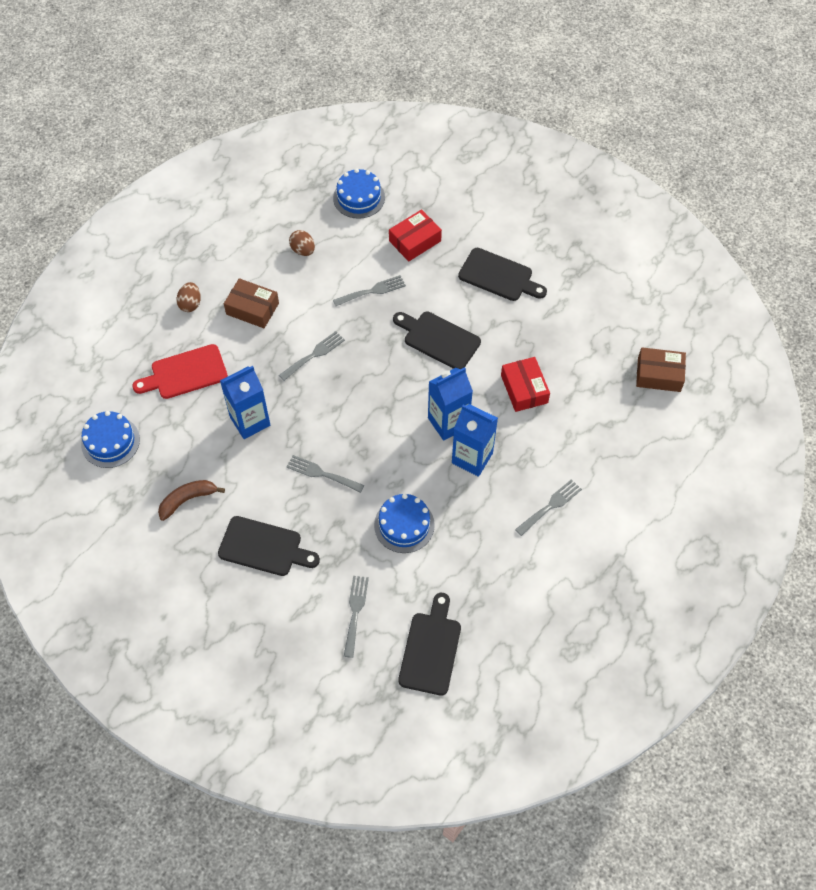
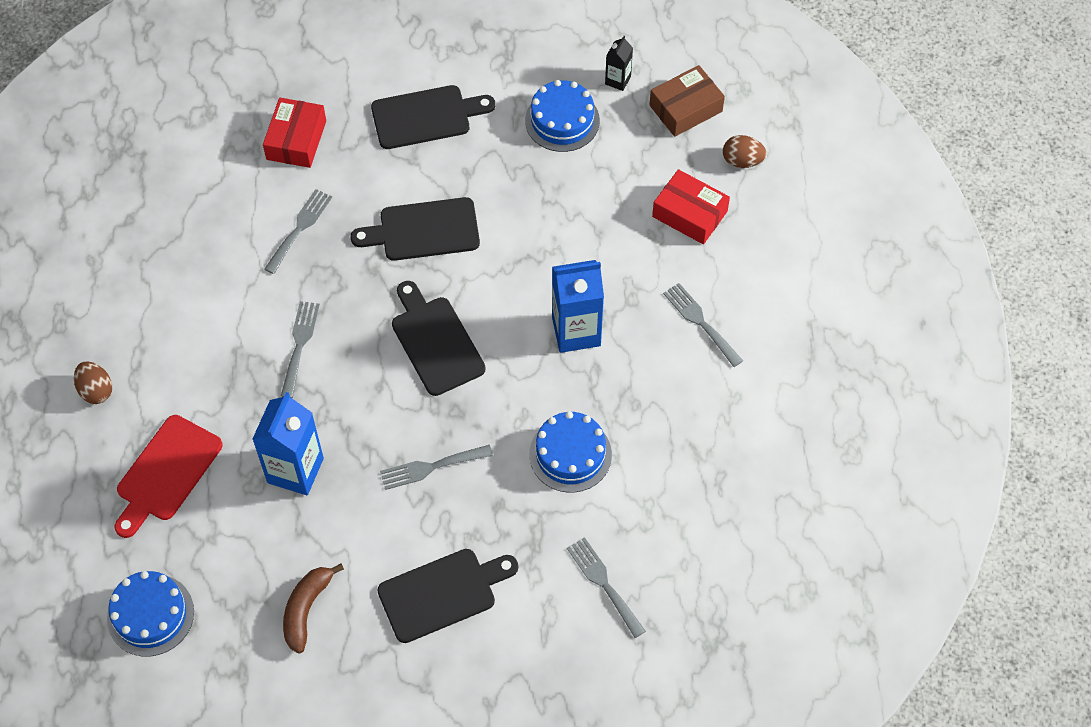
camera: 40 degrees left, 0 degrees up
(252, 308) = (177, 344): brown box -> none
(303, 250) = (174, 237): brown egg -> brown egg (742, 161)
(359, 197) = (185, 133): blue cake -> blue cake (562, 120)
(430, 649) = (715, 560): black cutting board -> black cutting board (435, 342)
(448, 422) = (516, 312): blue carton -> none
(524, 389) = (563, 220): red box -> red box (689, 214)
(550, 506) = (700, 322): grey fork -> grey fork turned 45 degrees counterclockwise
(632, 330) = (618, 80): none -> black carton

